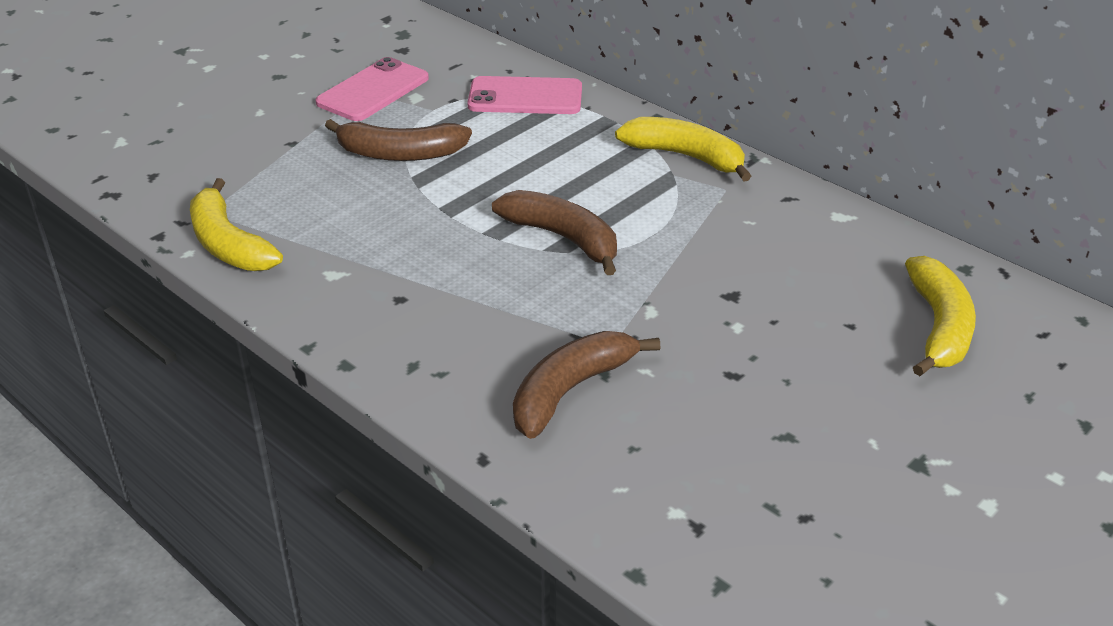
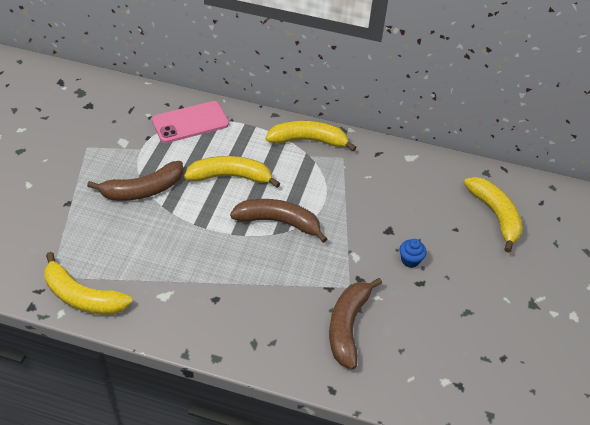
camera: 30 degrees left, 10 degrees up
(373, 91) = (92, 145): pink phone -> none
(534, 170) = (231, 177): none -> yellow banana
(738, 341) = (410, 260): none -> blue cupcake

